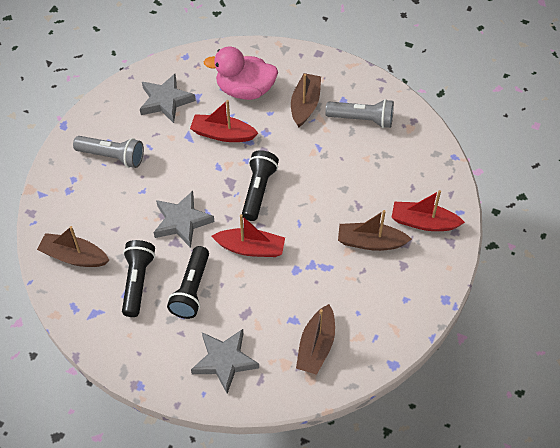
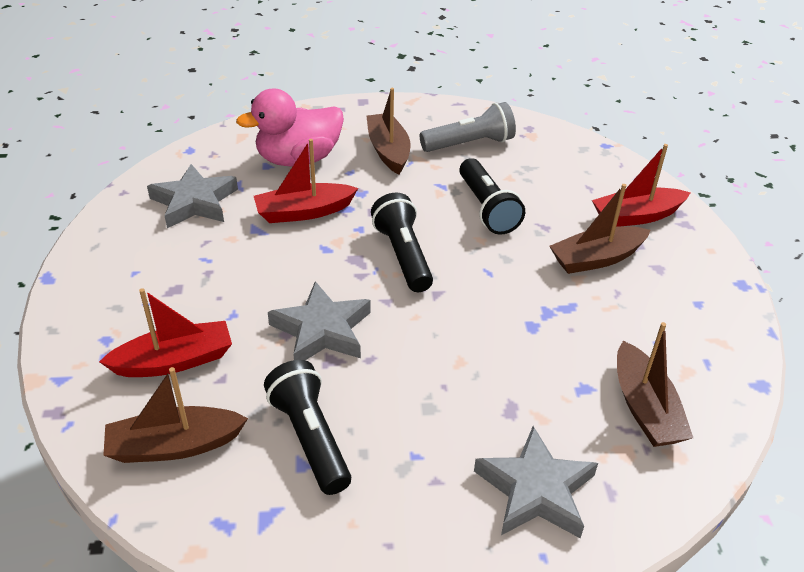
camera: 30 degrees left, 15 degrees down
(112, 156) = (155, 289): grey flashlight -> none
(191, 290) = (405, 412): black flashlight -> black flashlight (487, 209)
(250, 248) = (448, 324): red boat -> red boat (174, 361)

